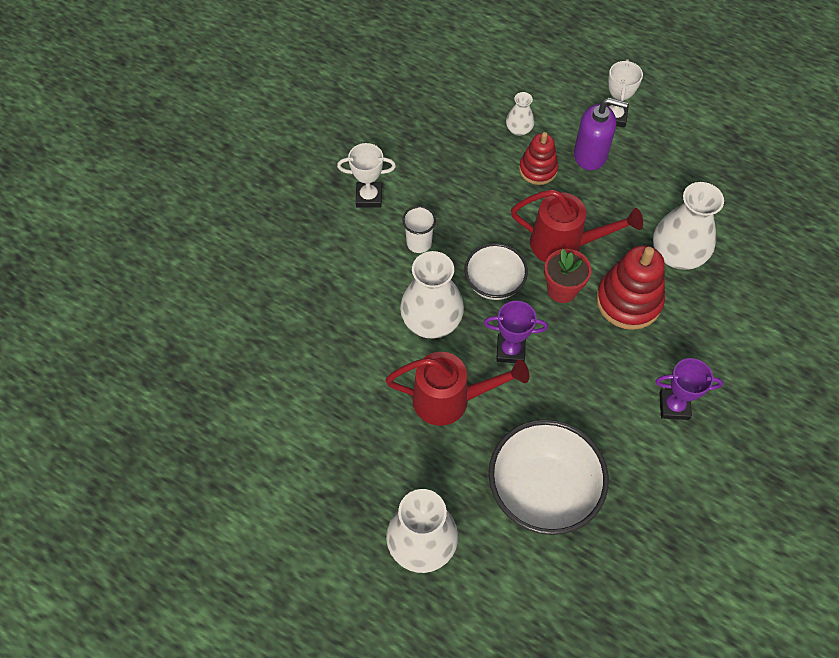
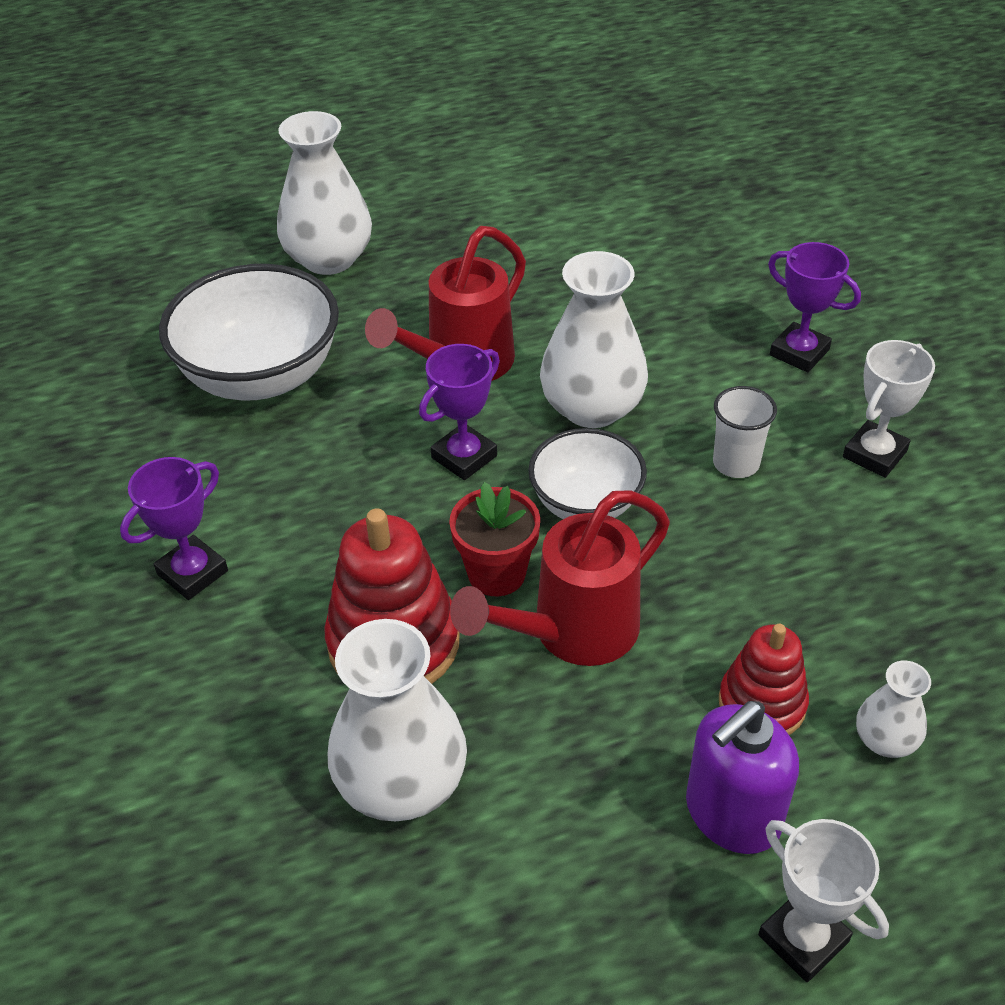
camera: 130 degrees right, 15 degrees down
(318, 259) = (799, 352): none -> purple trophy

